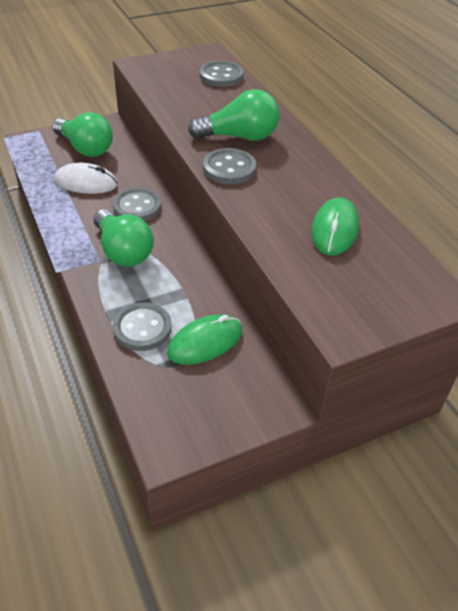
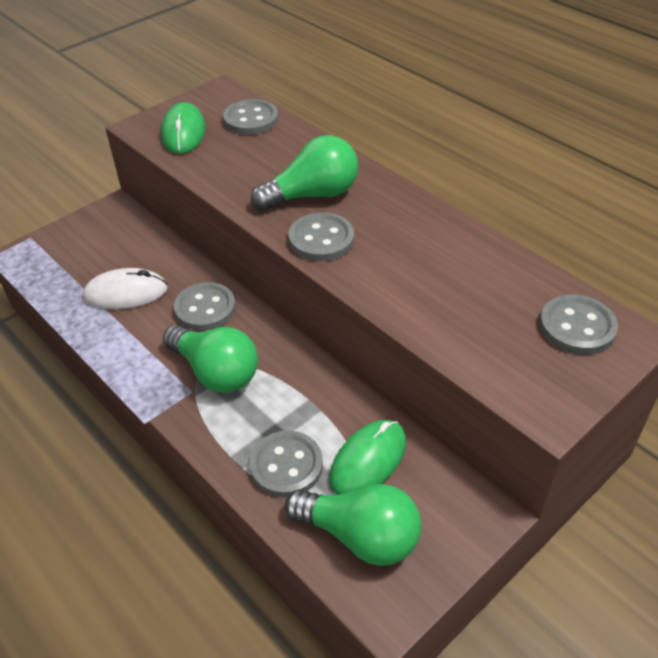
camera: 15 degrees left, 0 degrees up
(86, 148) = (103, 247): green light bulb -> green light bulb (360, 536)
(334, 229) = (478, 286): green mouse -> green mouse (183, 132)
(400, 278) = (577, 327): none -> grey button

